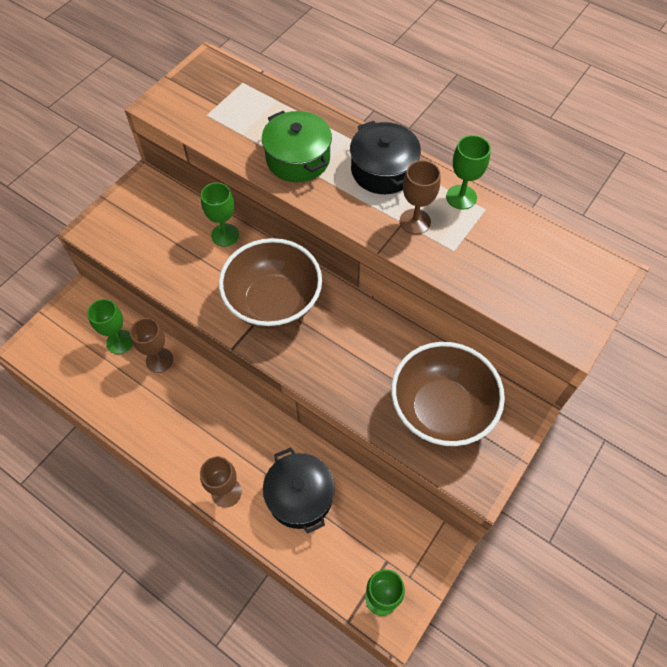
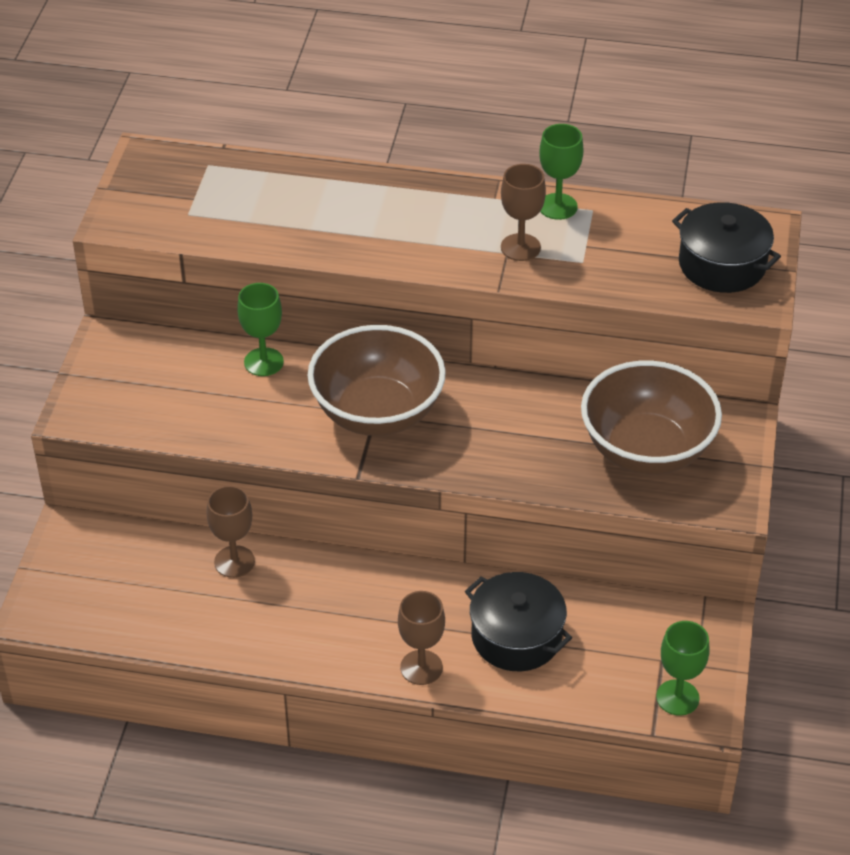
camera: 25 degrees left, 15 degrees down
(120, 342) = (164, 561): green goblet -> none
(298, 159) = (338, 226): green pot -> none
(383, 170) = (449, 207): black pot -> black pot (722, 264)

